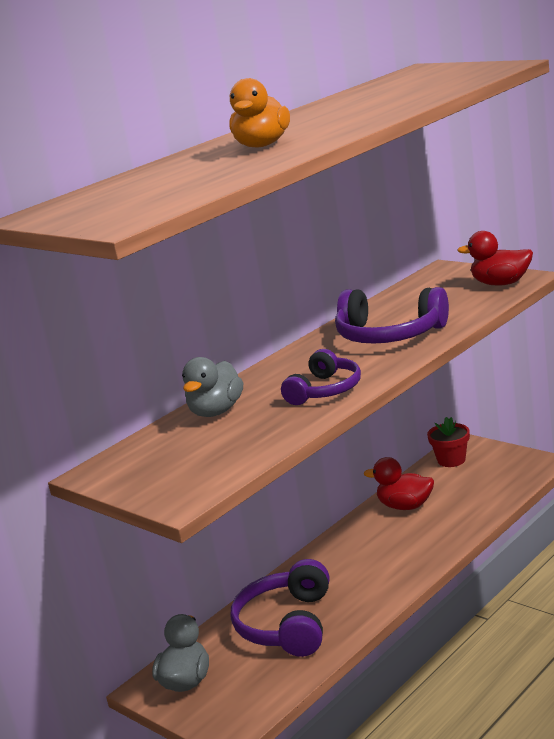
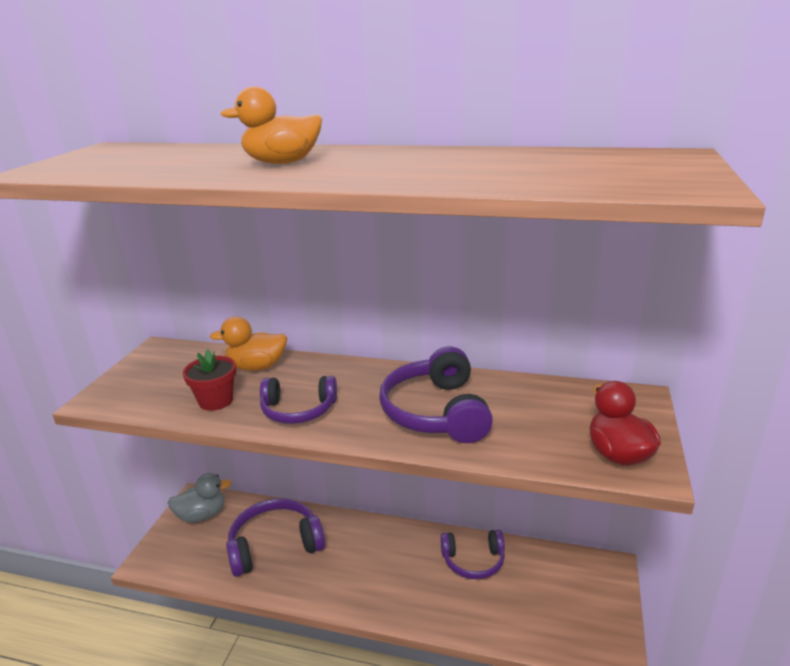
camera: 60 degrees right, 5 degrees up
(216, 411) = (257, 367): grey duck -> orange duck
(405, 506) = (473, 561): red duck -> purple headphones
(451, 460) = (574, 569): red flower pot -> red flower pot (216, 401)

